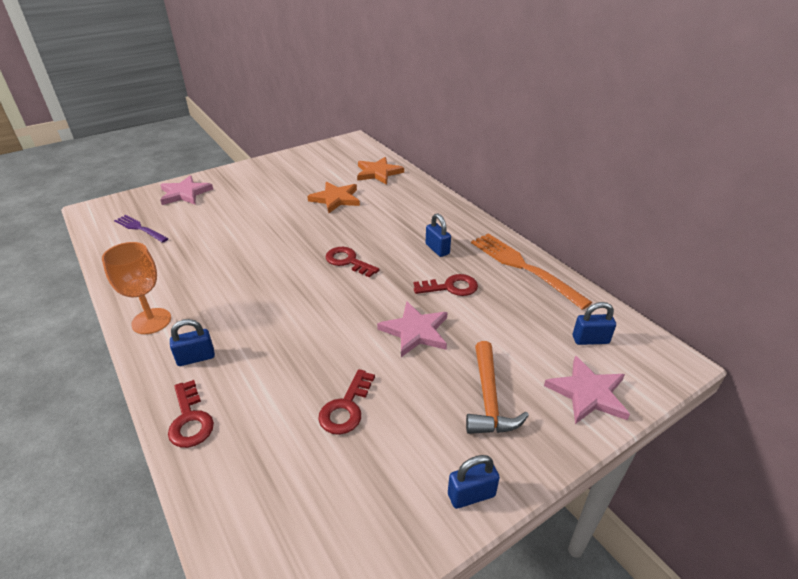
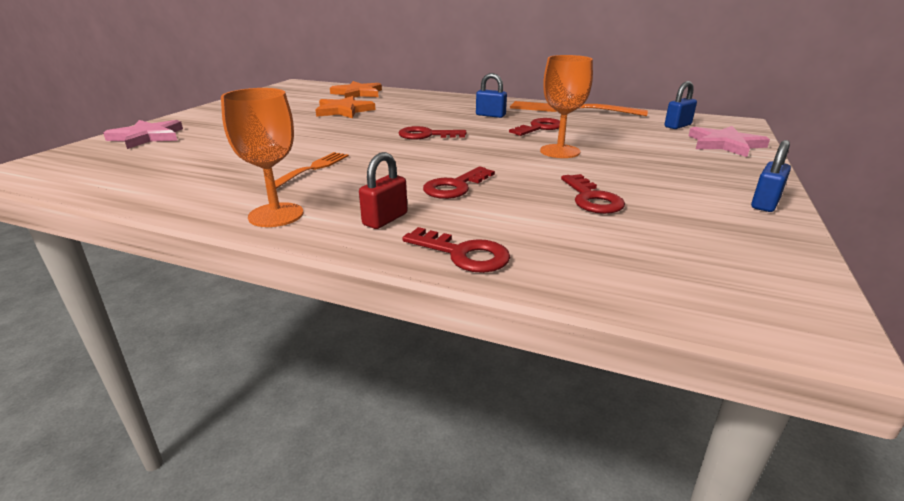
camera: 35 degrees left, 10 degrees down
(140, 228) = (125, 167): purple fork -> none
(196, 358) = (385, 219): blue padlock -> red padlock
(225, 276) = (312, 169): none -> orange fork
(279, 342) = (455, 187): none -> red key
(415, 331) = (560, 151): pink star -> orange goblet
(488, 398) = (677, 163): orange hammer -> none

